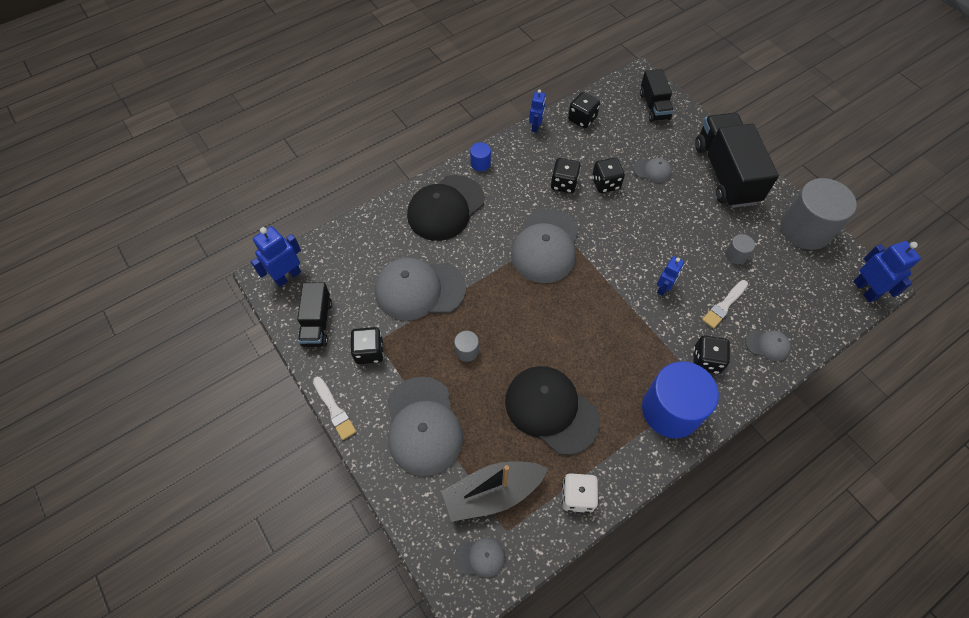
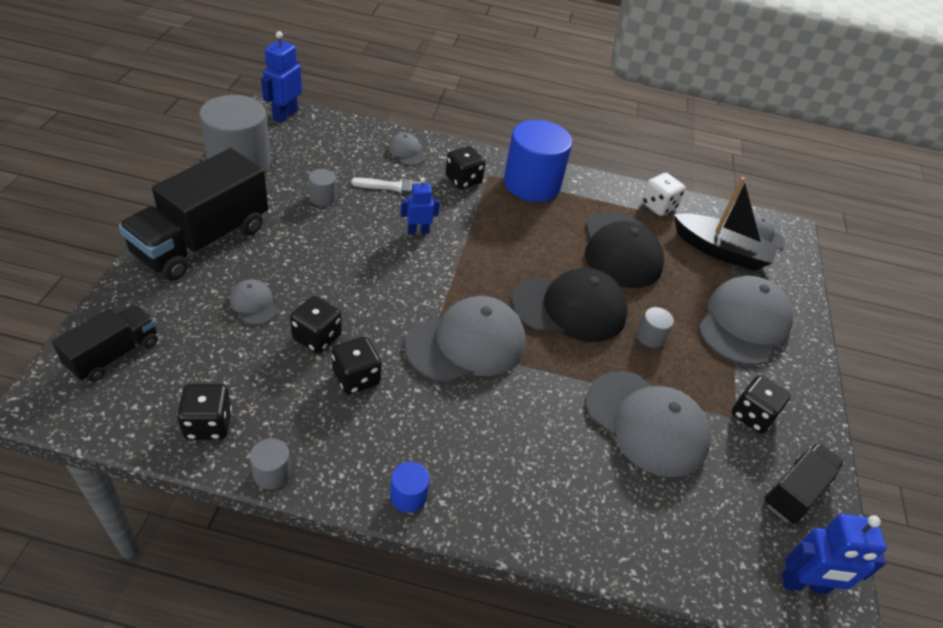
camera: 140 degrees left, 15 degrees down
(334, 410) = (824, 399): white brush -> none
(445, 208) = (521, 482): black cap -> black cap (570, 308)
(536, 126) = (272, 473): blue robot -> grey cylinder

